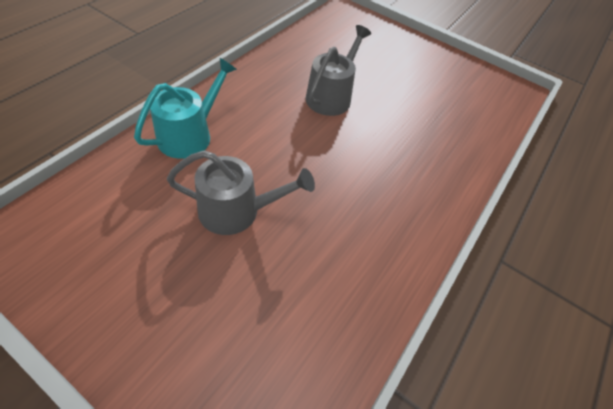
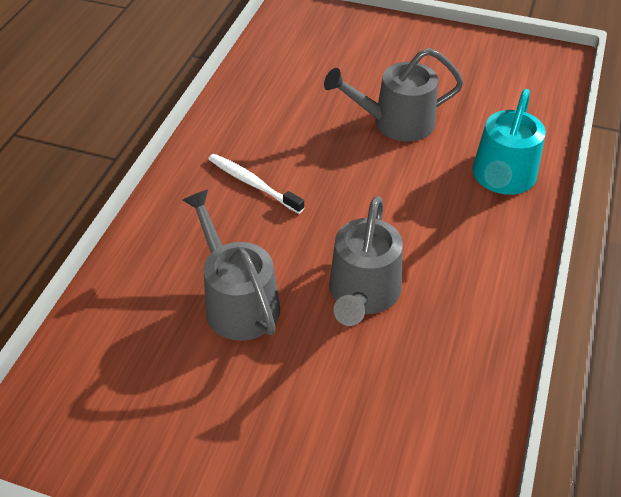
camera: 170 degrees right, 5 degrees down
(383, 188) = (253, 184): none -> white toothbrush
(407, 113) = (237, 302): none -> grey watering can

